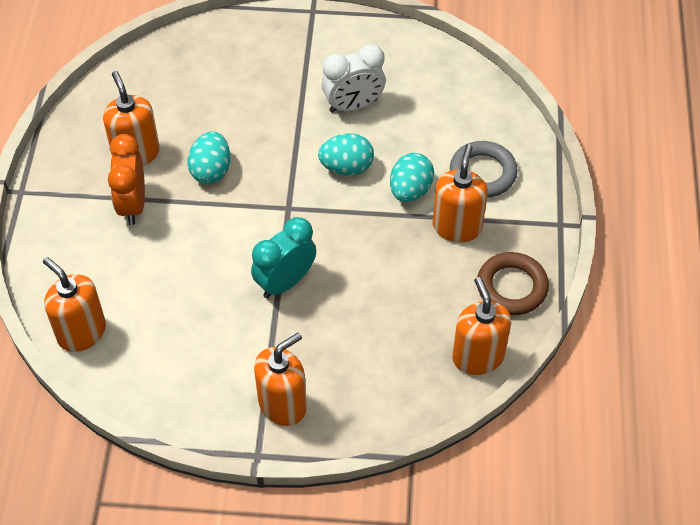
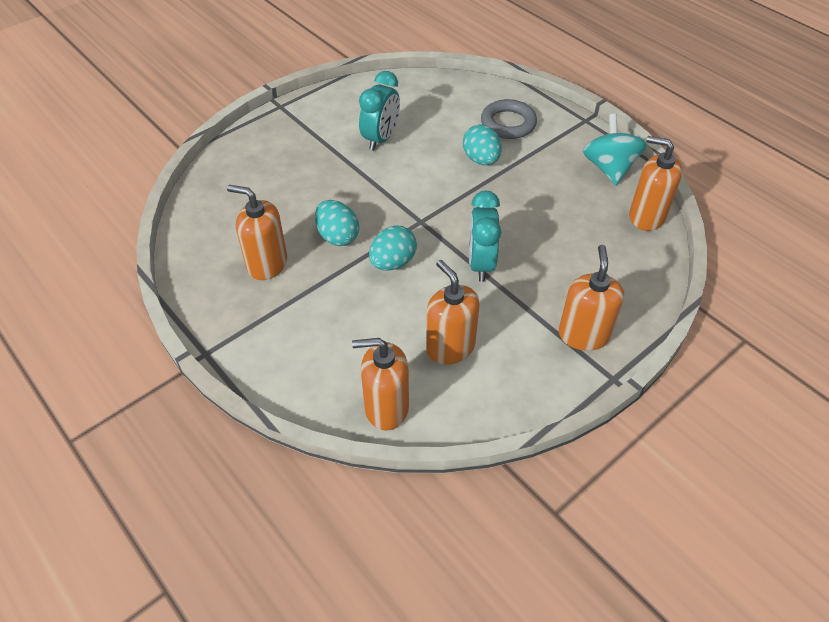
camera: 45 degrees left, 5 degrees down
(133, 204) = (309, 297): orange clock -> none
(346, 167) = (425, 174): turquoise egg -> turquoise egg (393, 262)
(353, 105) = (380, 139): white clock -> turquoise clock
(457, 226) = (535, 159): orange soap dispenser -> orange soap dispenser (450, 347)
(511, 287) = (609, 168): brown ring -> turquoise spinning top

